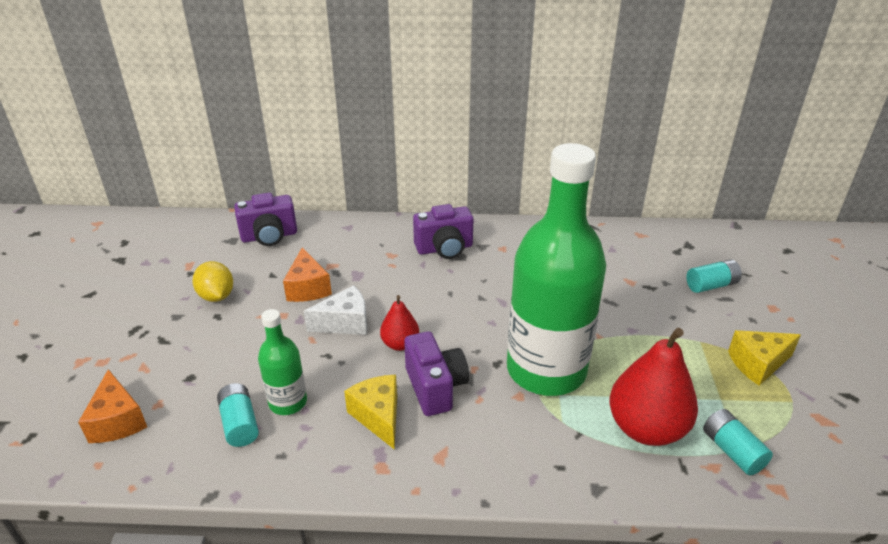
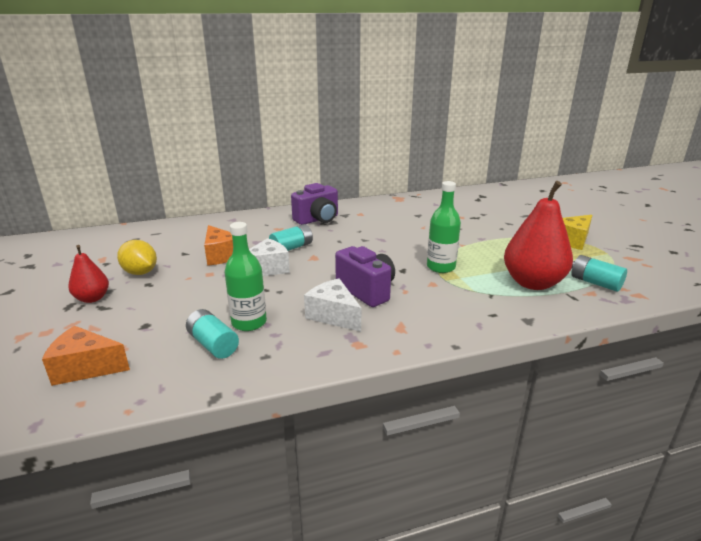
camera: 20 degrees left, 10 degrees down
(117, 421) = (86, 368): orange cheese -> orange cheese turned 135 degrees clockwise
(269, 236) = (167, 233): purple camera -> none
(378, 416) = (333, 315): yellow cheese -> white cheese
(400, 344) = (321, 273): red pear -> red pear (92, 298)
(546, 370) = (441, 267): green bottle -> green bottle, size x0.46
(711, 285) = (512, 211): turquoise battery -> turquoise battery (292, 248)

